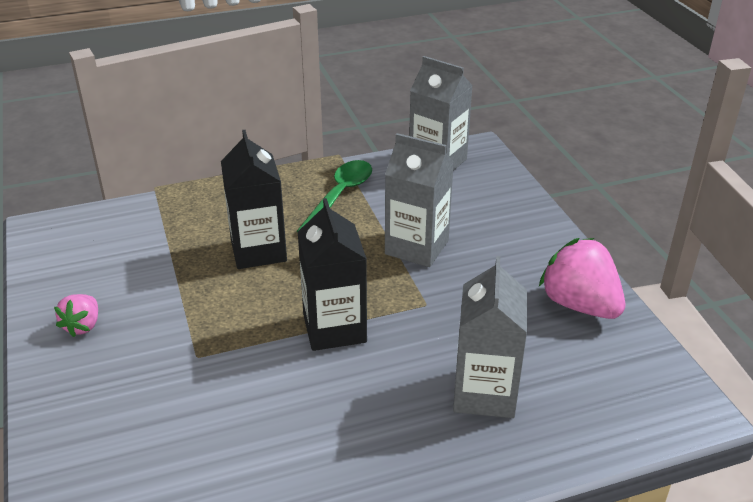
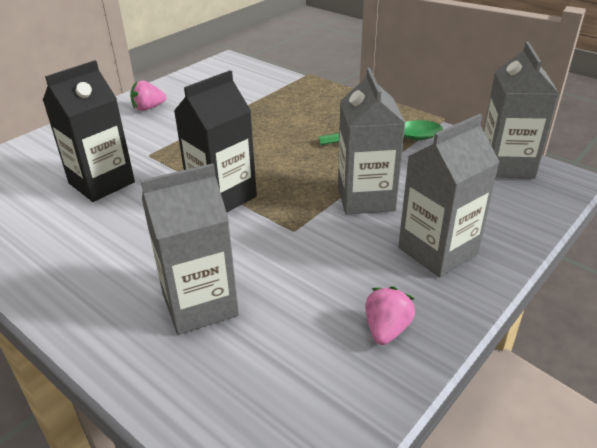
camera: 60 degrees right, 0 degrees up
(258, 251) = (282, 133): black carton -> black carton (101, 183)
(514, 243) = (437, 251): none -> grey carton
(579, 305) = (386, 329): pink strawberry -> pink strawberry, size x0.55

